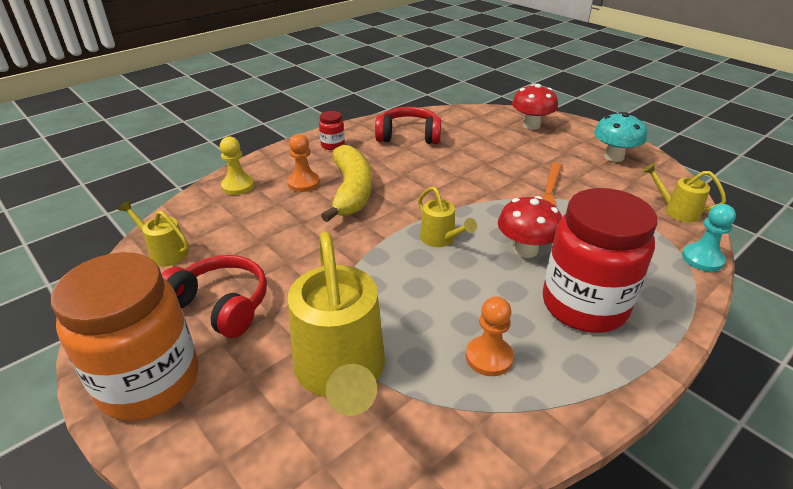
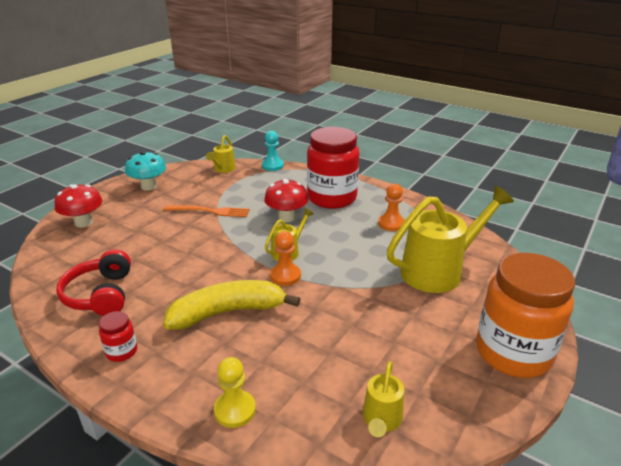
camera: 105 degrees left, 5 degrees down
(220, 305) = (422, 346): red headphones -> none
(303, 183) = (218, 352): orange pawn -> orange pawn (285, 276)

